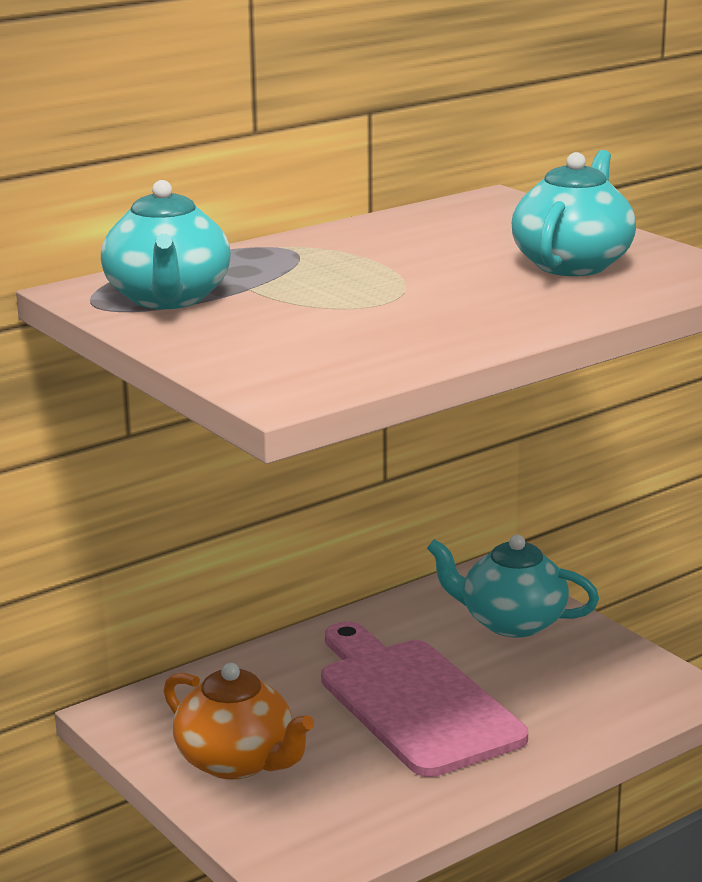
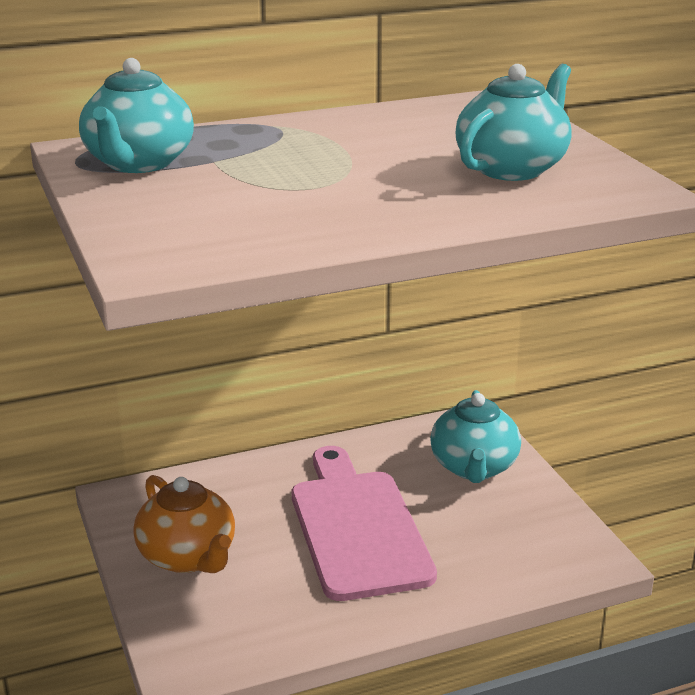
camera: 15 degrees right, 5 degrees up
(511, 622) = (474, 467): turquoise teapot -> turquoise teapot turned 120 degrees counterclockwise

